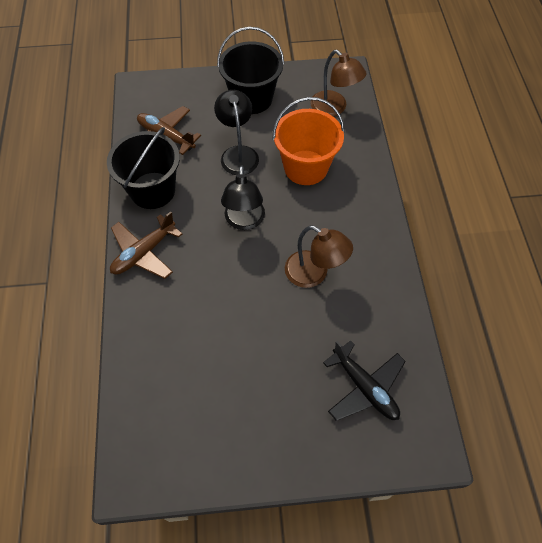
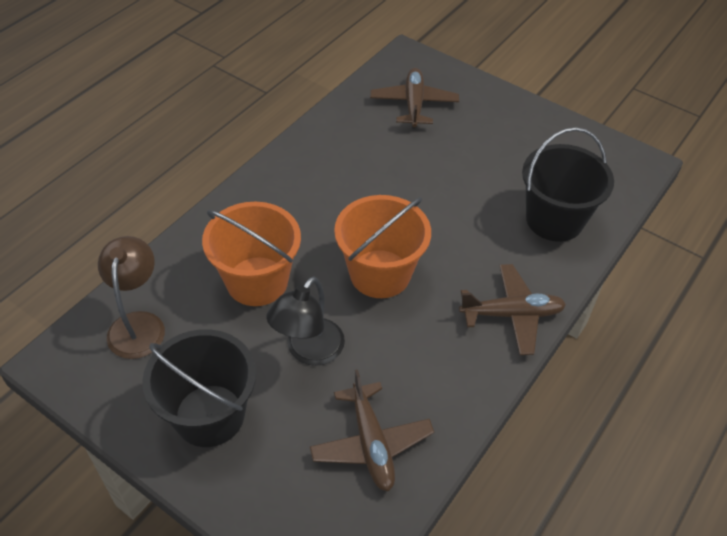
camera: 140 degrees left, 10 degrees down
(152, 190) = (448, 379): black bucket -> black bucket (554, 220)
(244, 221) = (380, 274): black lamp -> orange bucket
(314, 274) = (366, 189): brown lamp -> none
(364, 387) = (414, 104): black plane -> brown plane

